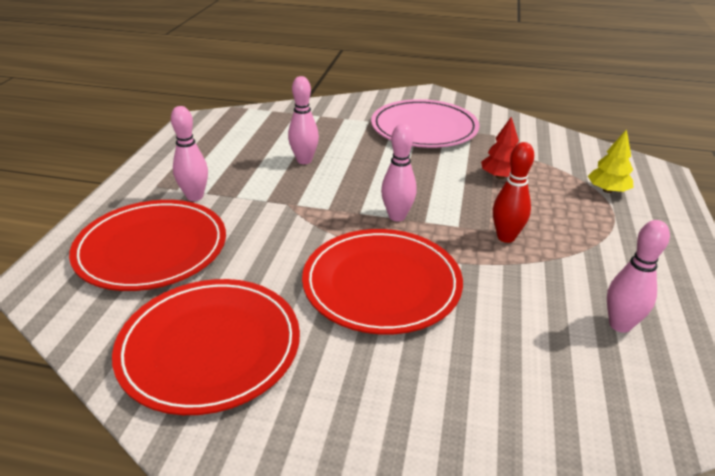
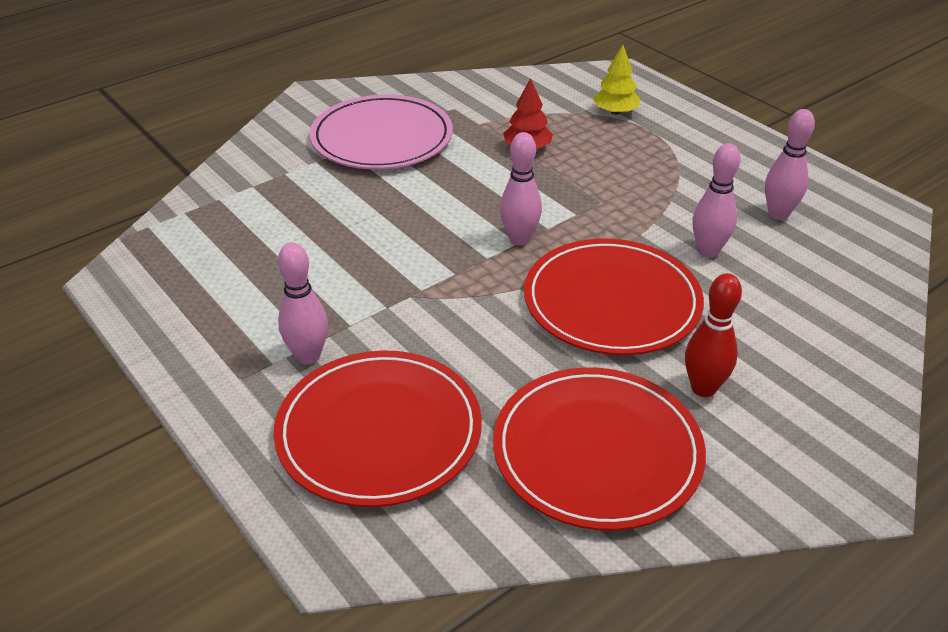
camera: 50 degrees left, 5 degrees up
(304, 160) = (338, 244): pink bowling pin -> pink bowling pin (708, 251)
(506, 237) = (620, 199): red bowling pin -> red bowling pin (703, 388)

